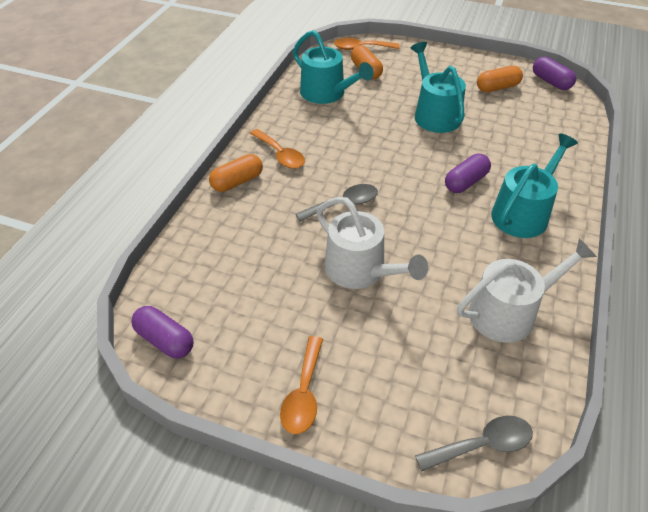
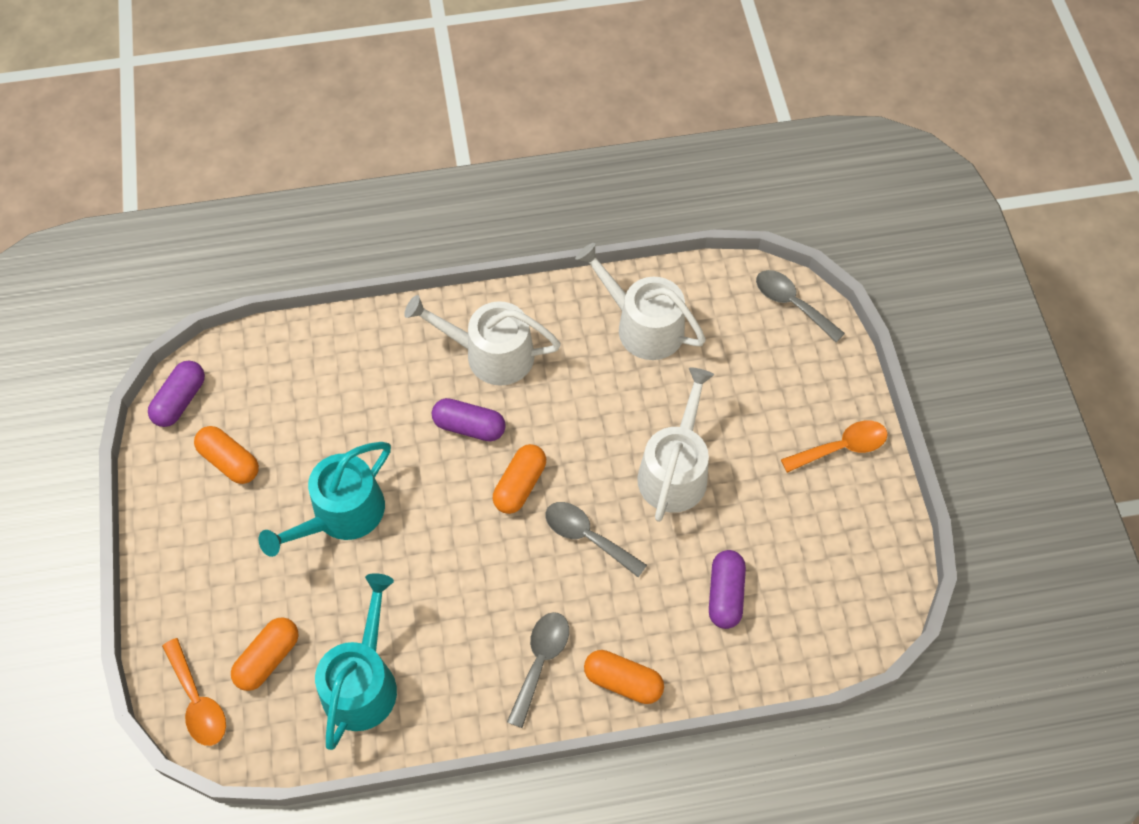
camera: 120 degrees left, 15 degrees up
(165, 340) = (877, 597): purple capsule -> purple capsule (725, 594)
(280, 155) = (540, 661): orange spoon -> grey spoon
(404, 189) = (520, 485): none -> orange capsule
(523, 213) = (491, 354): turquoise watering can -> white watering can

